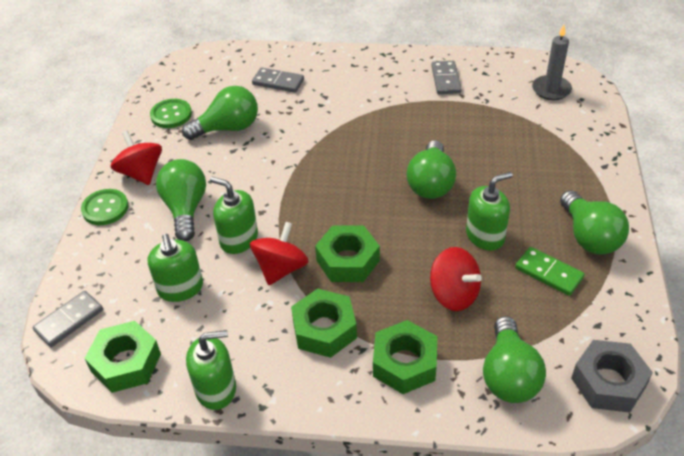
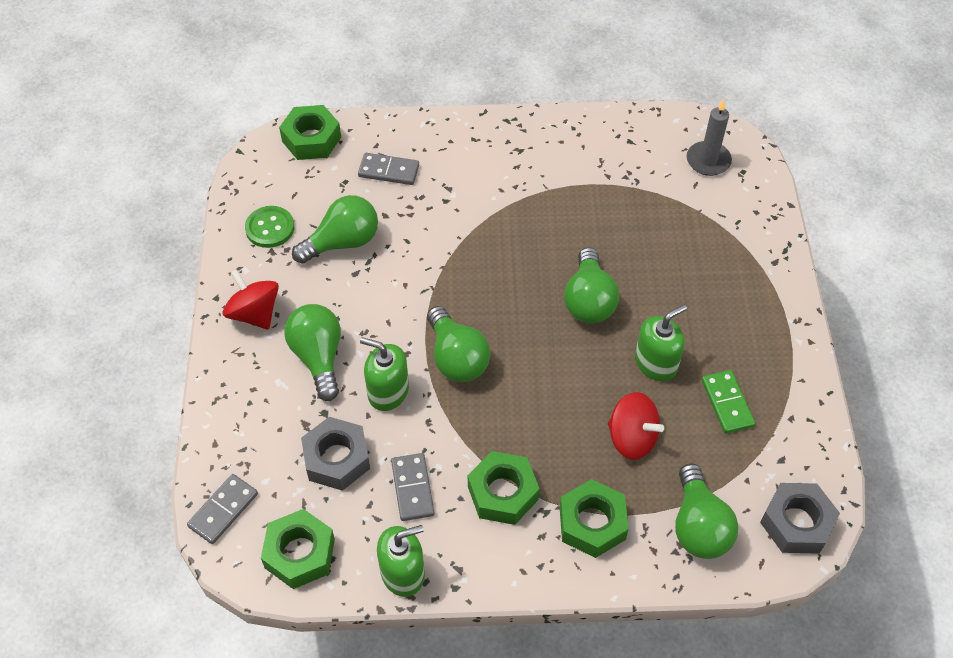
camera: 10 degrees left, 10 degrees up
(105, 208) = (225, 364): green button -> none
(180, 288) = (337, 459): green soap dispenser -> grey nut
(281, 268) = (442, 424): red spinning top -> none
(348, 260) = (513, 407): green nut -> green nut (311, 139)
(445, 79) = (586, 154): grey domino -> grey domino (412, 488)
(548, 273) = (727, 403): green domino -> green domino turned 45 degrees clockwise
(589, 237) = (765, 354): green light bulb -> green light bulb (456, 358)

